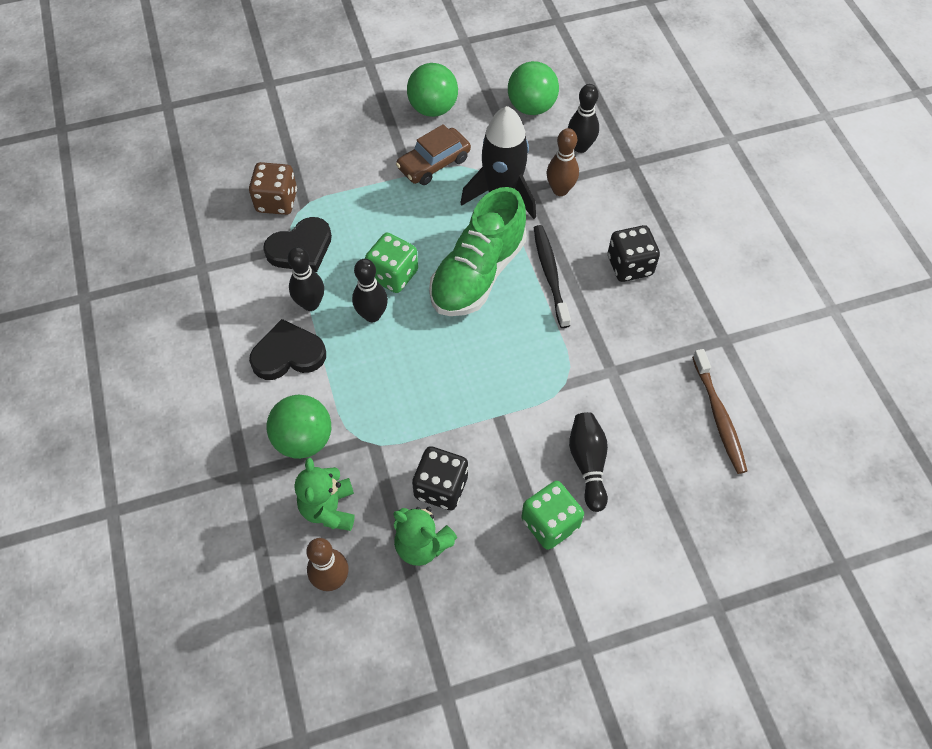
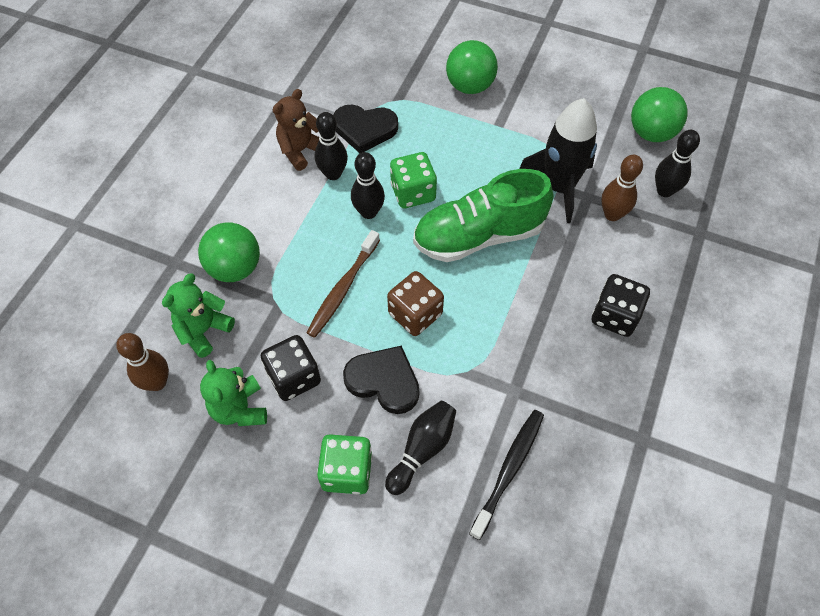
camera: 40 degrees right, 0 degrees up
(262, 303) = (301, 151): none -> brown teddy bear
(277, 201) = (380, 84): brown dice -> brown dice (415, 314)
(288, 354) = (283, 199): black heart -> black heart (384, 381)
(433, 108) = (565, 86): green ball -> green ball (470, 86)
(434, 163) = (525, 128): brown car -> none
(550, 274) = (538, 276): black toothbrush -> black toothbrush (509, 470)
(719, 416) = (573, 500): brown toothbrush -> brown toothbrush (342, 289)

